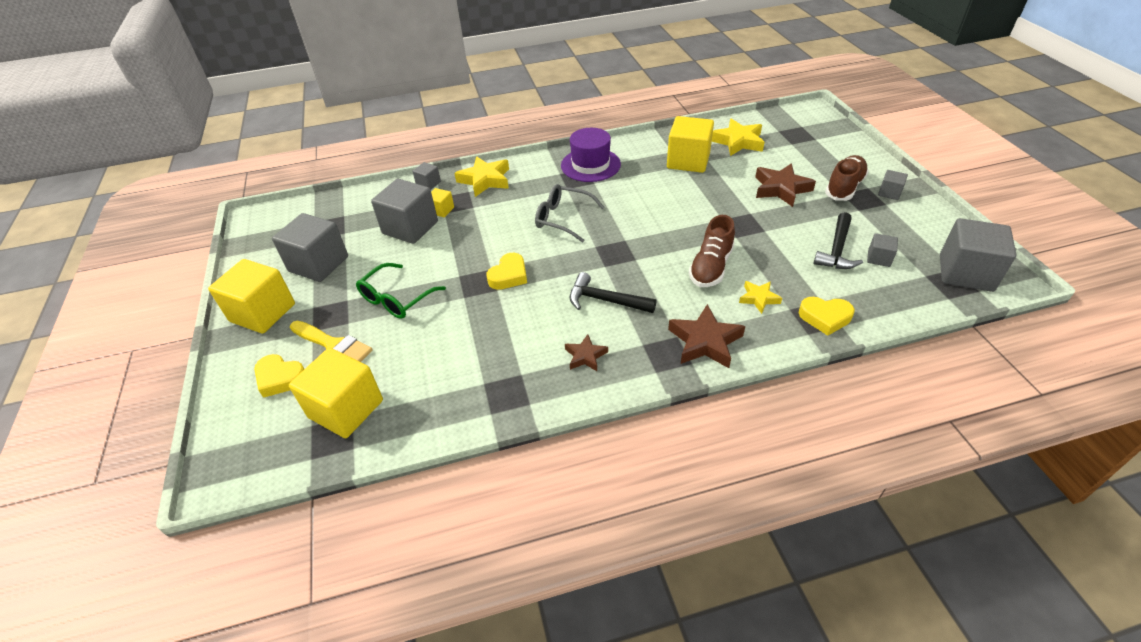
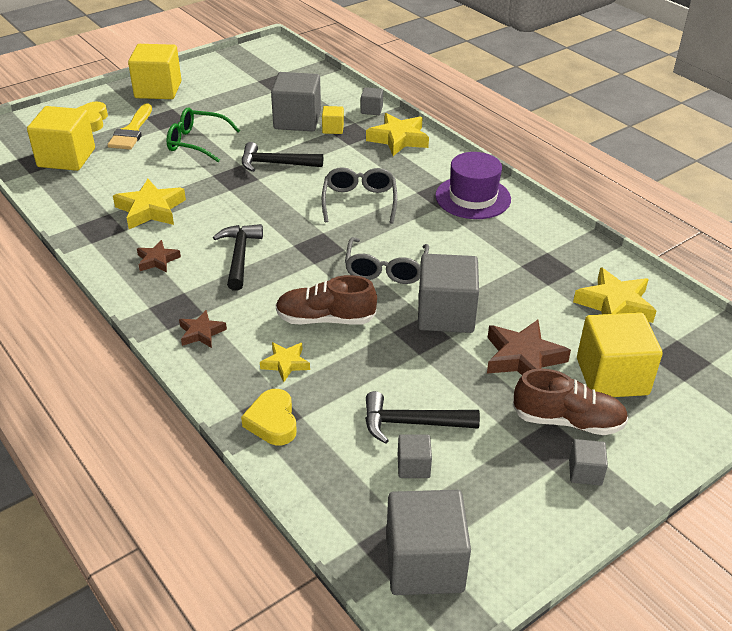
camera: 65 degrees right, 5 degrees down
(318, 264) = (226, 93): grey cube -> grey cube (445, 314)
(473, 254) = (275, 164): none -> black hammer
(497, 350) = (150, 210): none -> yellow star
(509, 275) = (252, 191): yellow heart -> none
(661, 224) = (386, 269): none -> grey glasses
(688, 161) = (534, 268): yellow cube -> yellow cube (612, 376)
(705, 341) = (201, 333): brown star -> brown star, size x0.58

